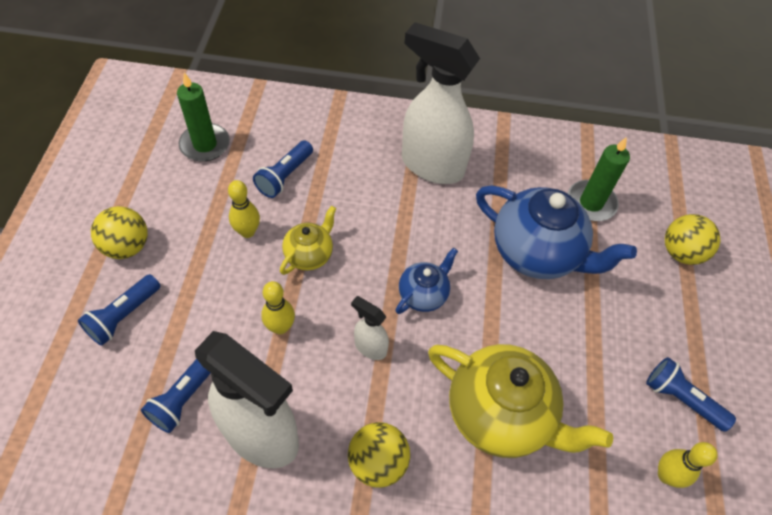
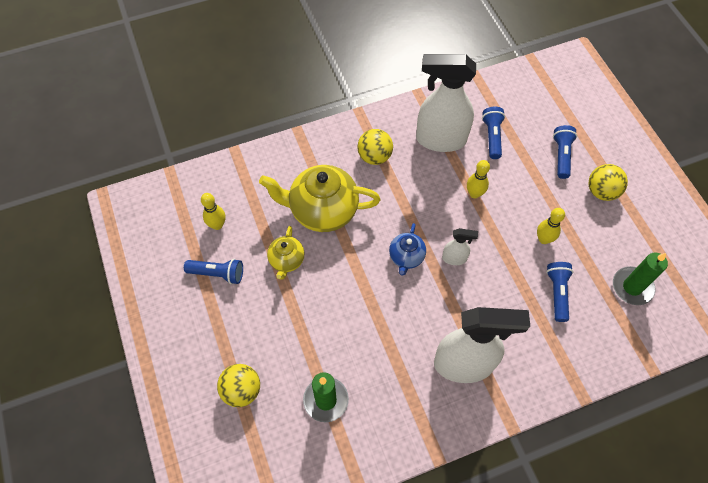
camera: 155 degrees right, 5 degrees up
(309, 254) = (494, 245): yellow teapot -> yellow teapot (287, 261)
(370, 347) = (417, 209): white spray bottle -> white spray bottle (454, 258)
(537, 253) = (348, 329): blue teapot -> none

